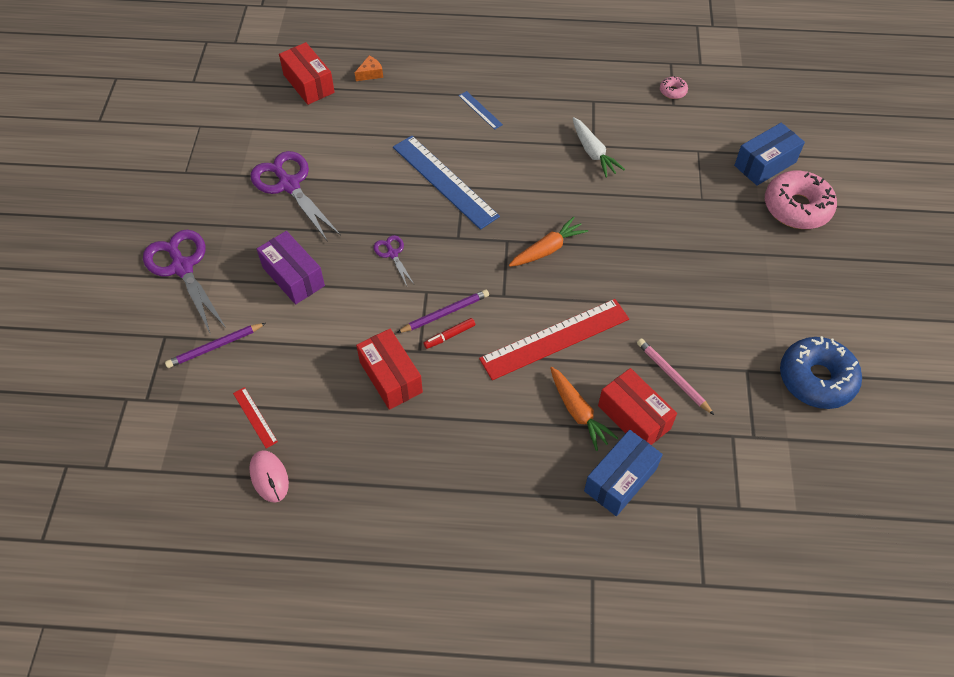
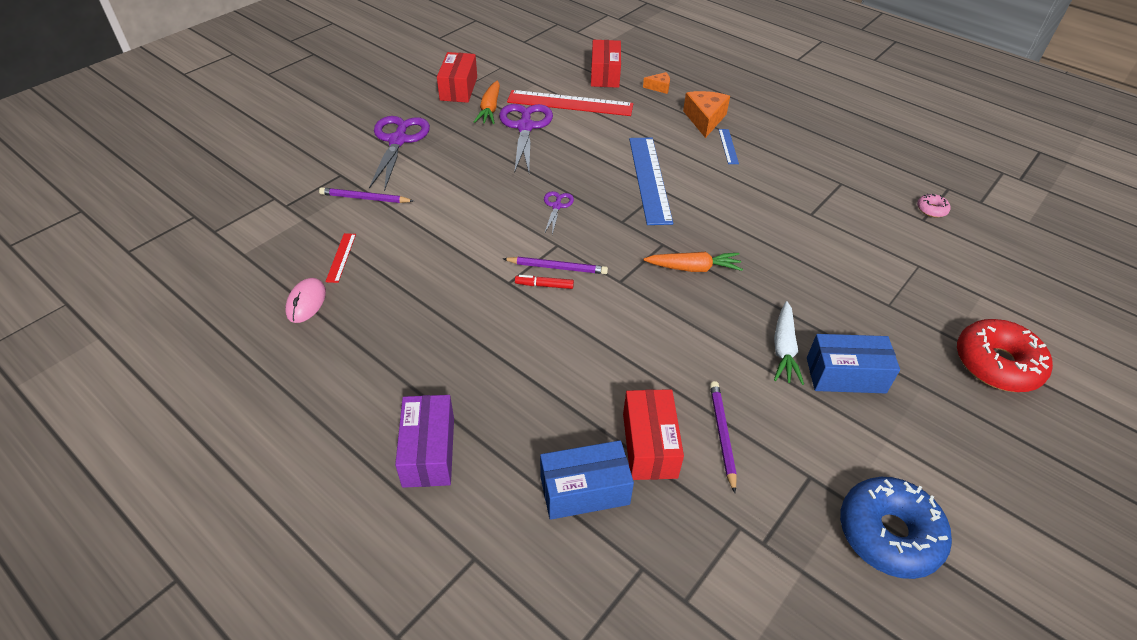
camera: 35 degrees right, 10 degrees down
(293, 276) = (466, 184): purple box -> purple box (428, 451)
(390, 377) = (467, 288): red box -> red box (458, 88)
(438, 90) = (705, 119): none -> orange cheese
(555, 339) = (634, 338): red ruler -> red ruler (570, 103)
(578, 412) = (599, 408): orange carrot -> orange carrot (490, 109)
(593, 152) = (806, 219): white carrot -> white carrot (784, 349)
(672, 377) = (722, 434): pink pencil -> purple pencil
(765, 164) = (988, 310): blue box -> blue box (845, 375)
(797, 207) = (996, 364): pink donut -> red donut

